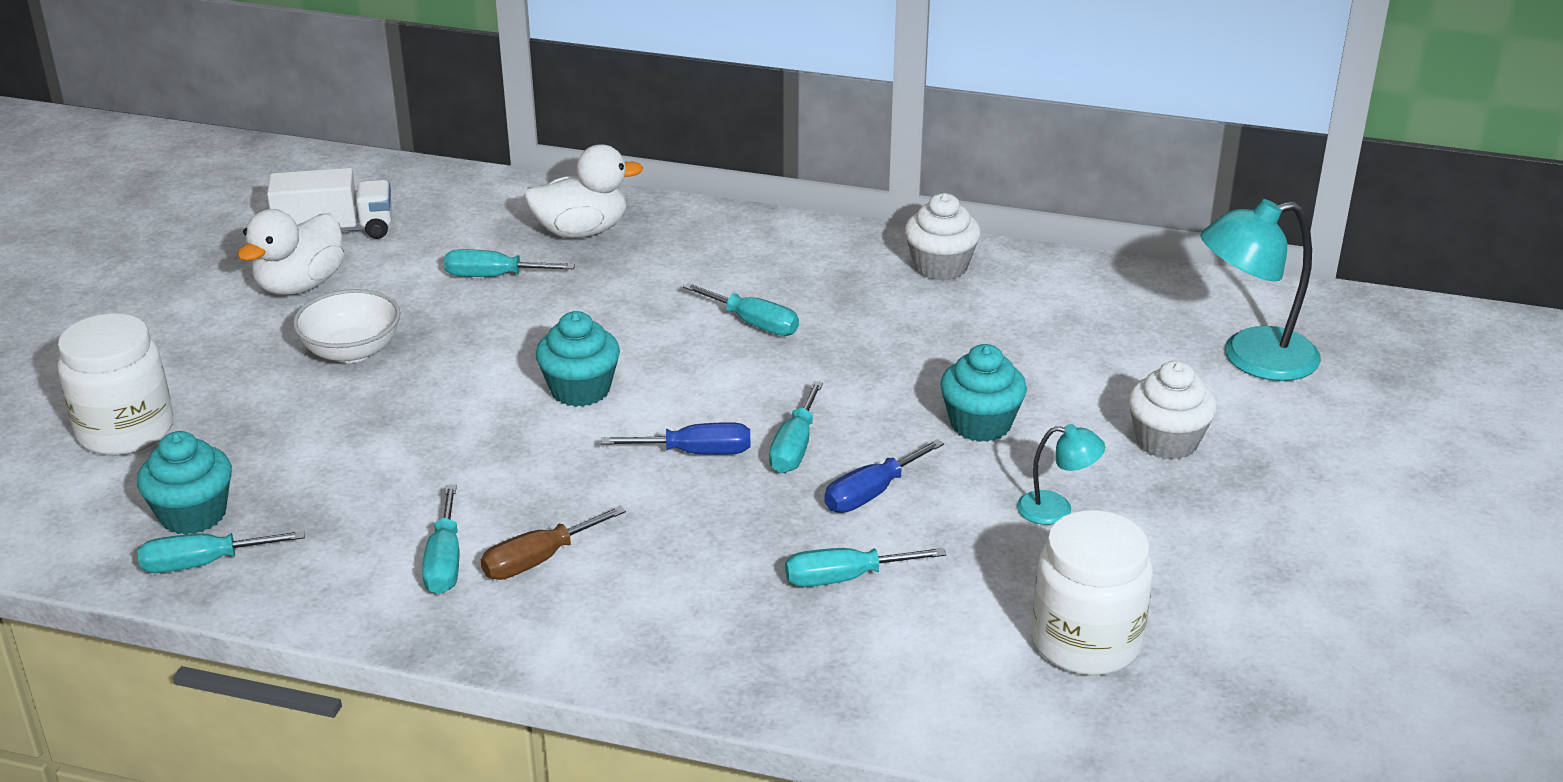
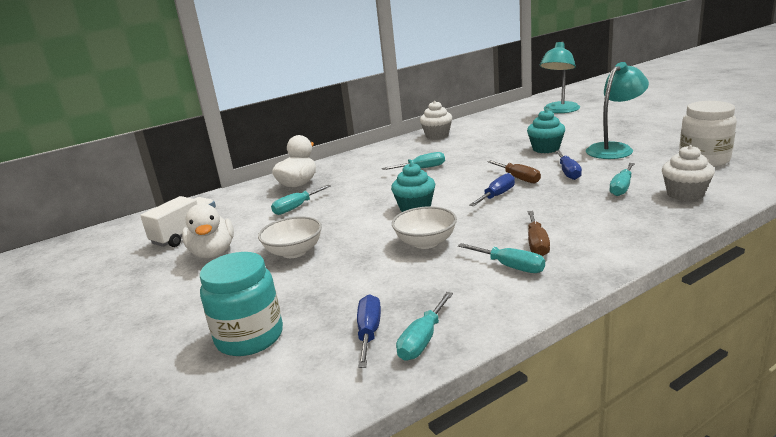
camera: 45 degrees left, 10 degrees down
(125, 431) = (249, 337): white jar -> turquoise jar
(193, 514) = (369, 332): turquoise cupcake -> blue screwdriver
(465, 453) = (426, 242): none -> white bowl
(794, 447) = (518, 178): turquoise screwdriver -> brown screwdriver
(1056, 509) = (614, 149): turquoise lamp -> turquoise lamp, size x1.94
(1166, 441) = (592, 128): white cupcake -> white cupcake (685, 194)

